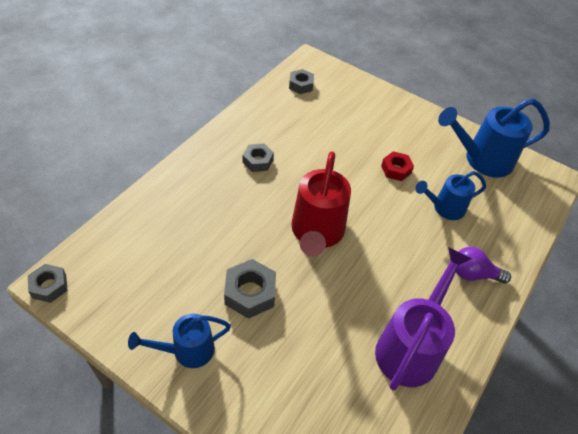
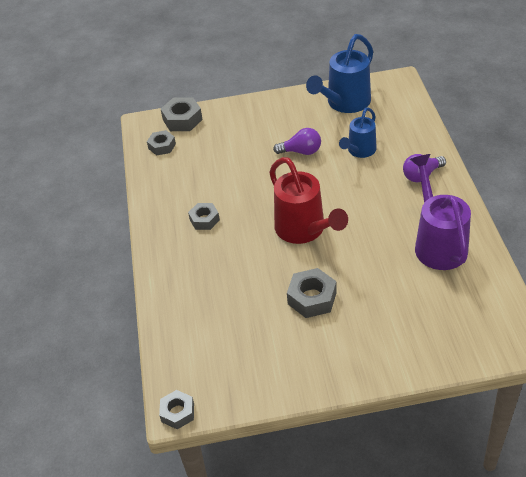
camera: 35 degrees left, 5 degrees down
(187, 350) = (319, 361): blue watering can -> none
(340, 77) = (182, 119): none -> grey nut
(396, 169) = (301, 151): red nut -> purple light bulb

